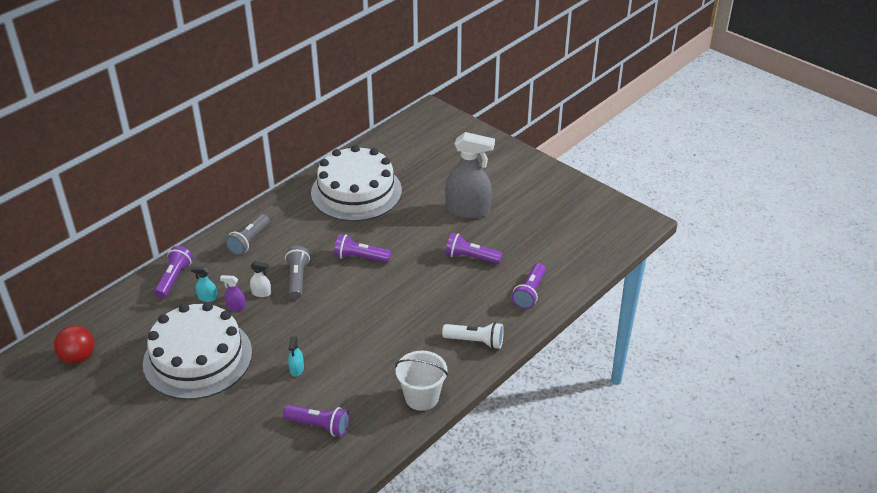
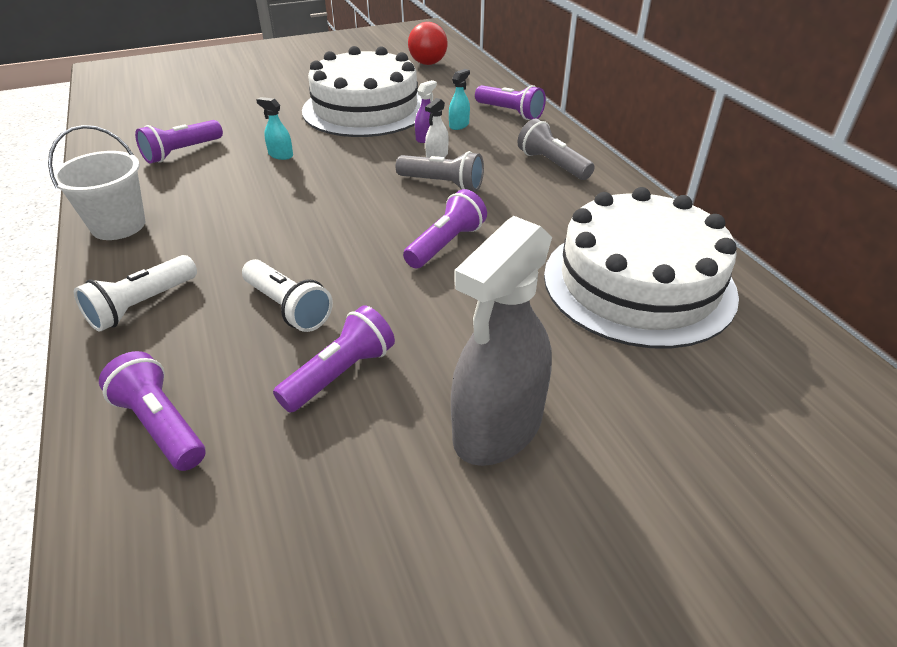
camera: 115 degrees right, 0 degrees up
(443, 291) = (288, 308): none -> white flashlight

